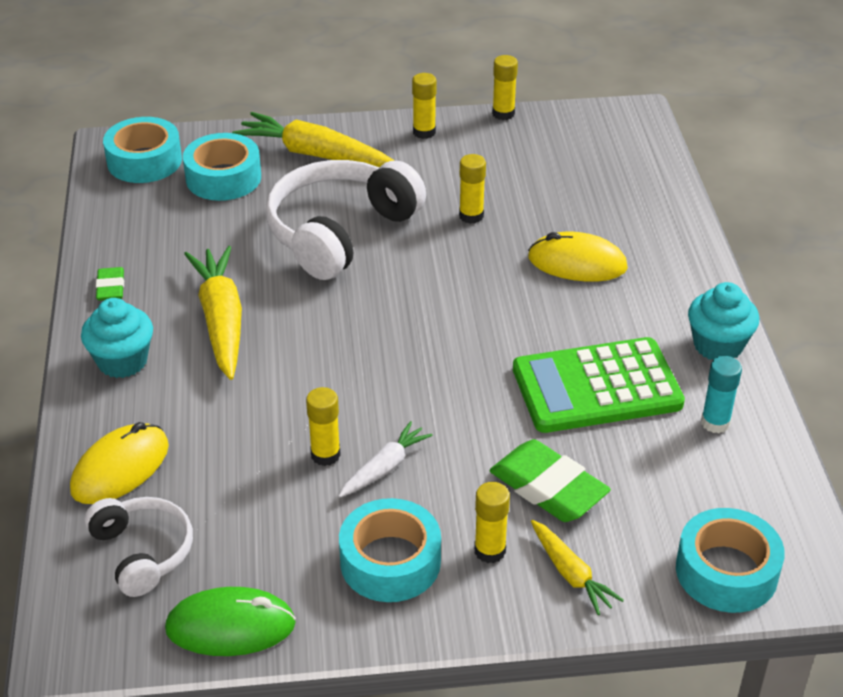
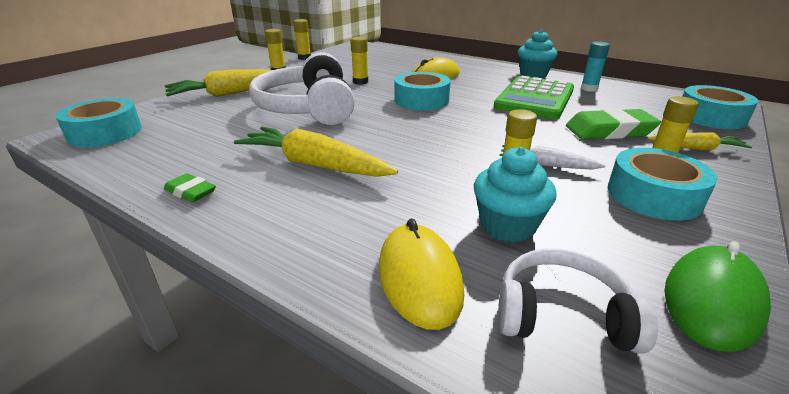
camera: 50 degrees left, 10 degrees down
(122, 361) = (283, 220): turquoise cupcake -> turquoise cupcake (507, 226)
(223, 178) = (187, 118): turquoise tape -> turquoise tape (421, 100)
(384, 468) = (546, 165): white carrot -> white carrot turned 60 degrees counterclockwise

